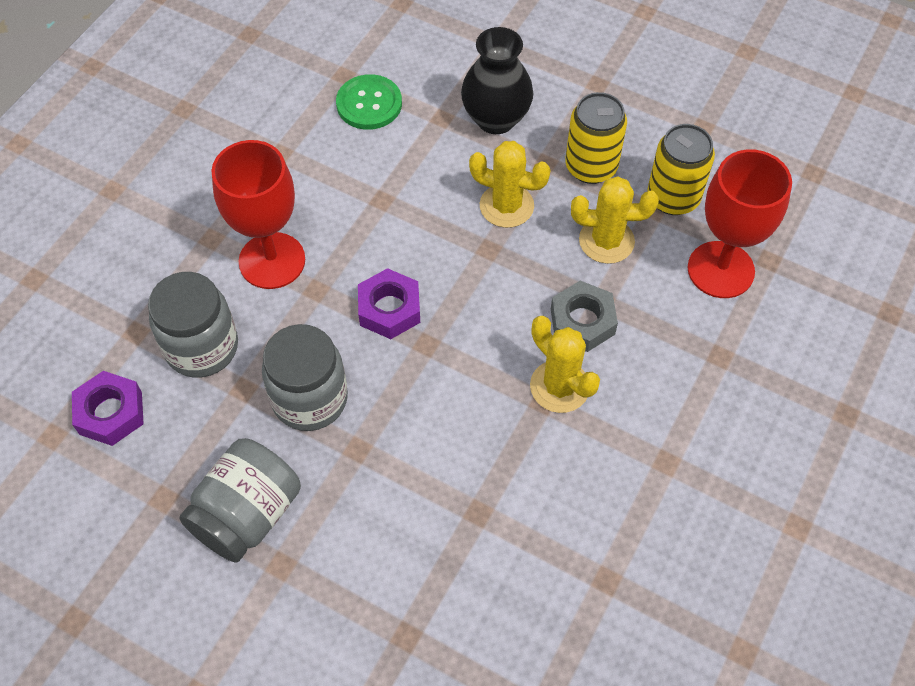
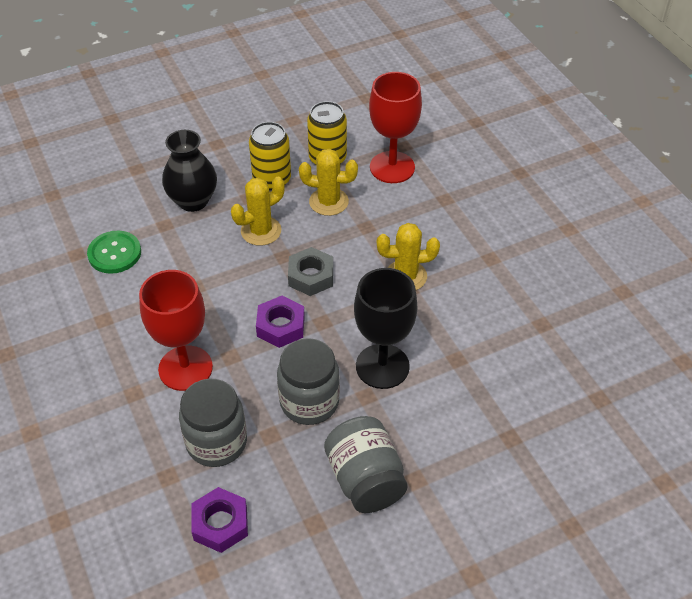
camera: 55 degrees left, 10 degrees down
(409, 441) = (382, 366): none -> black goblet
(582, 321) = (372, 242): grey nut -> grey nut (311, 276)
(606, 241) = (328, 202): yellow cactus -> yellow cactus turned 60 degrees clockwise

